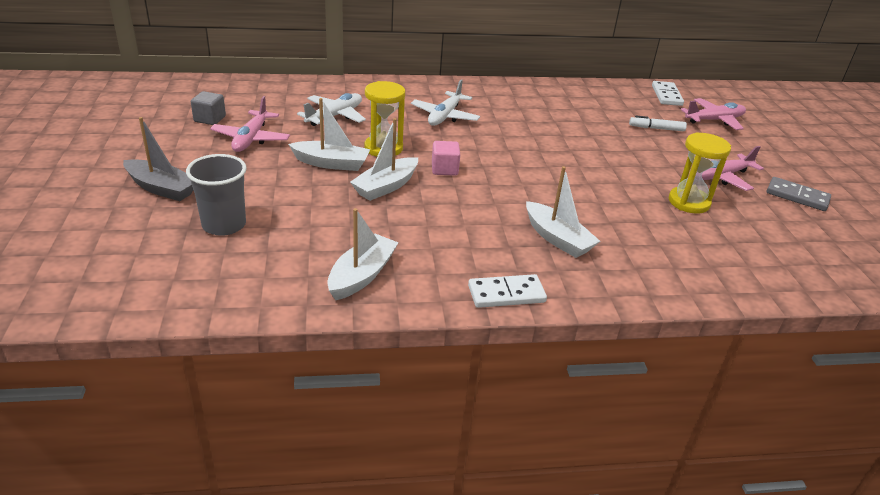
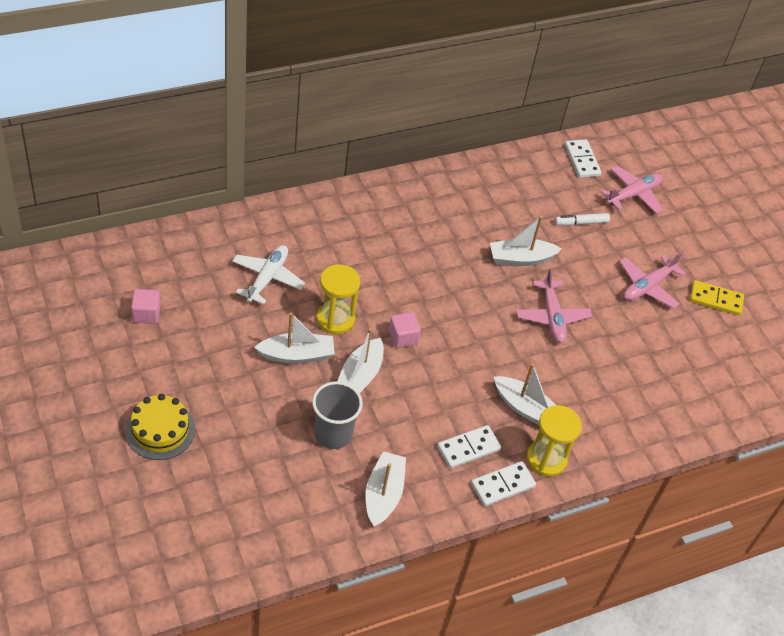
camera: 20 degrees left, 15 degrees up
(161, 188) = (160, 430): grey boat -> yellow cake
(210, 119) = (146, 314): grey cube -> pink cube
(224, 225) = (242, 464): grey cup -> grey cup (333, 434)
(251, 139) = (203, 336): pink plane -> pink plane (552, 317)
(445, 116) = (375, 251): white plane -> none
(478, 257) = (468, 448): none -> white domino
(587, 140) = (520, 258): none -> white boat
(689, 202) = (626, 331): yellow hourglass -> yellow hourglass (546, 459)
(797, 196) = (715, 300): grey domino -> yellow domino

